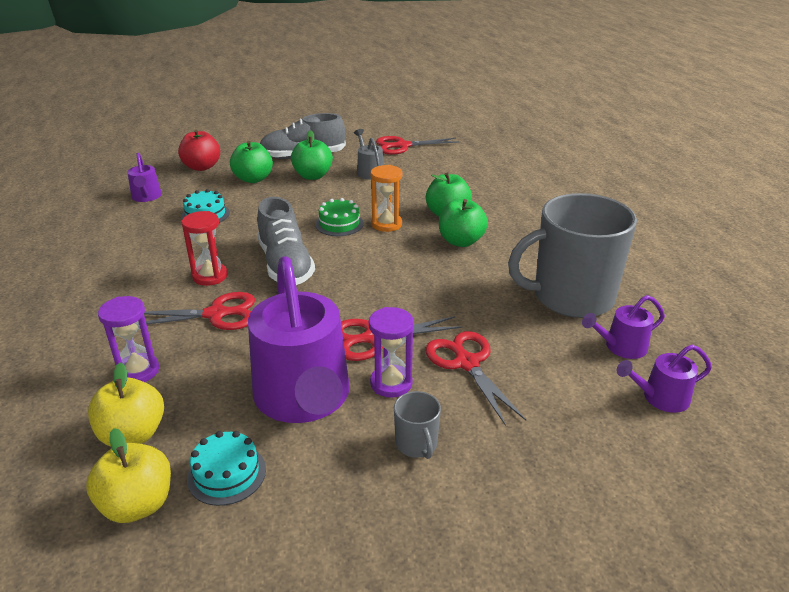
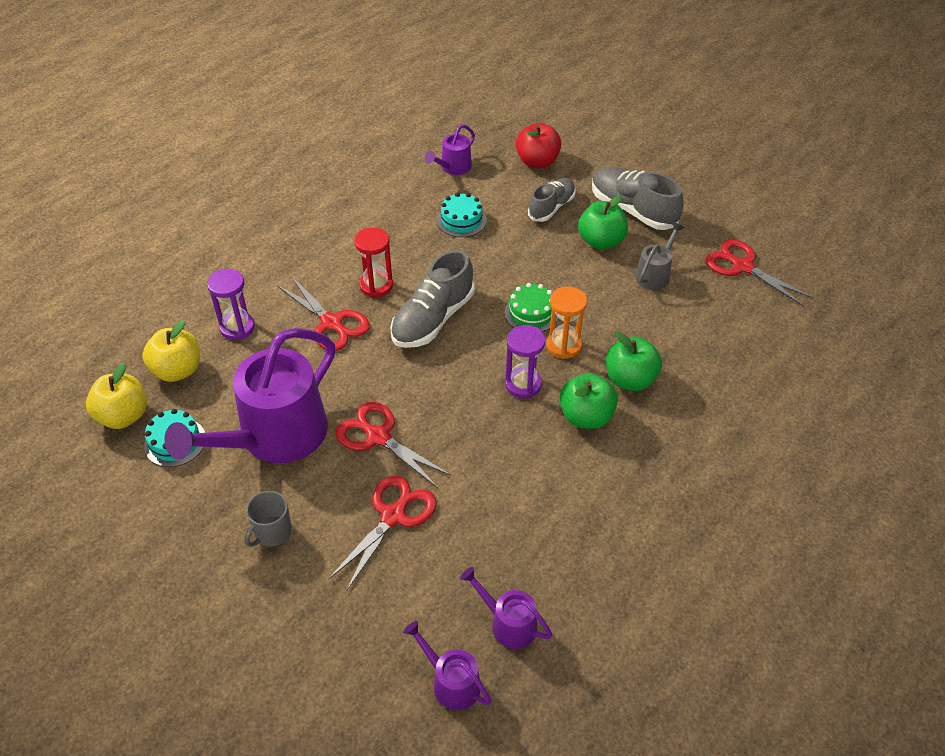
camera: 55 degrees right, 15 degrees up
(253, 179) = (551, 207): green apple -> grey shoe
(391, 383) = (330, 479): purple hourglass -> purple hourglass (523, 384)
(571, 297) = (562, 550): grey mug -> none

